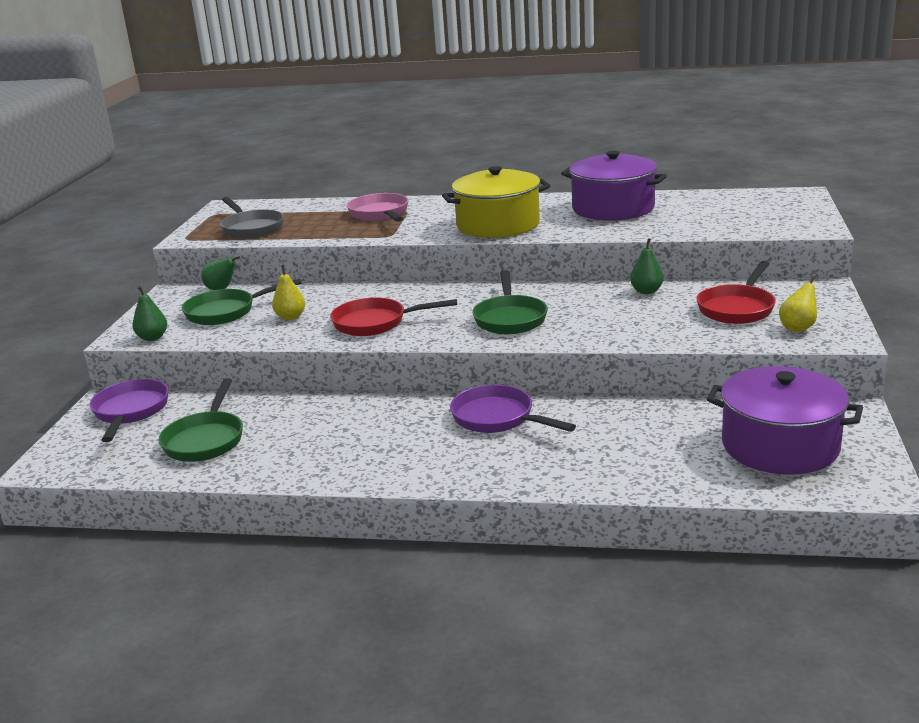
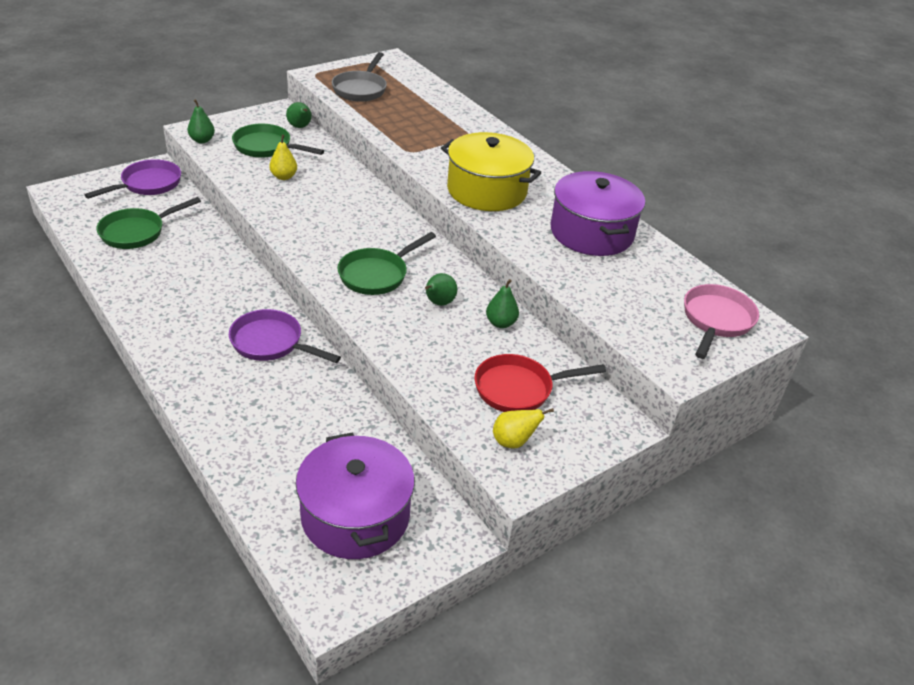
camera: 40 degrees right, 15 degrees up
(375, 323) = (309, 217): red pan -> none
(380, 214) = (448, 128): pink pan -> pink pan (716, 321)
(497, 418) = (271, 343): purple pan -> purple pan turned 60 degrees counterclockwise
(586, 306) = (438, 303): none -> green pear

